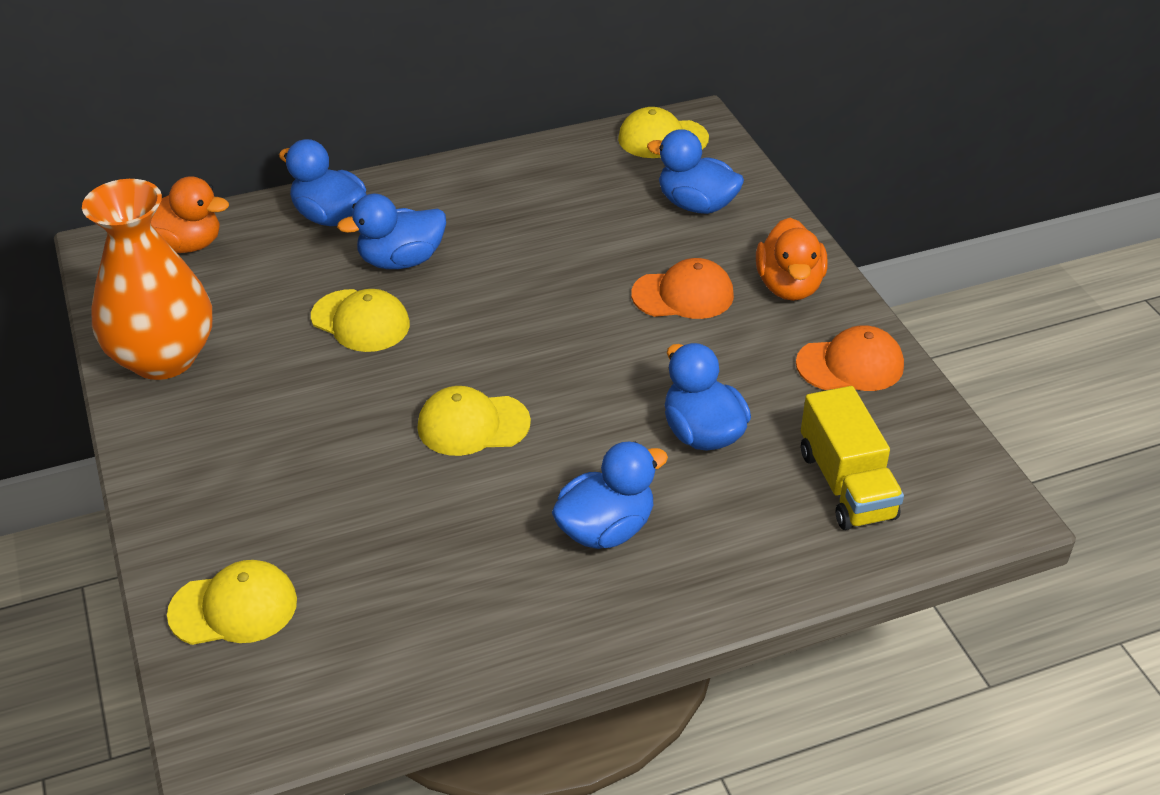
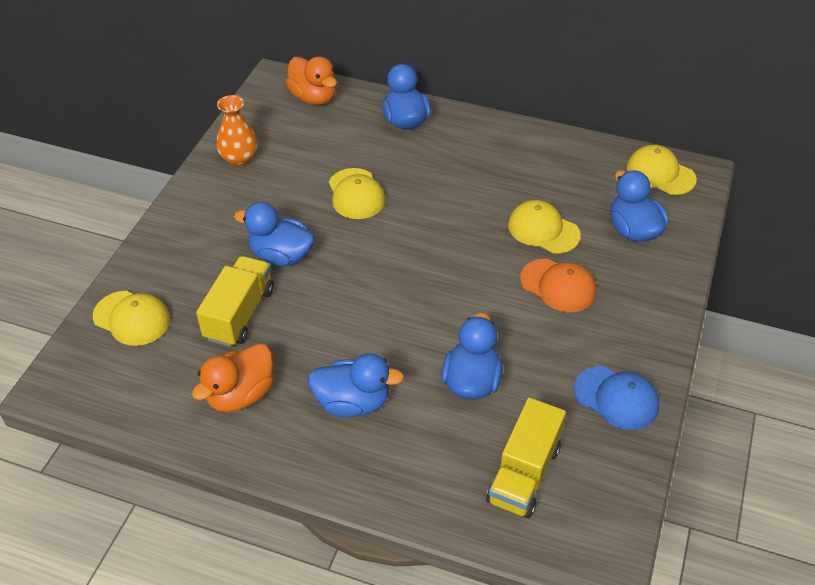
camera: 40 degrees right, 5 degrees up
(163, 358) = (239, 158): orange vase -> orange vase, size x0.55
(369, 521) = (239, 314): none -> yellow truck
(401, 260) = (415, 169): blue duck -> blue duck (281, 256)
(473, 425) = (349, 293): yellow cap -> yellow cap (543, 230)
(789, 286) = (634, 320): orange duck -> orange duck (240, 395)
(850, 365) = (616, 398): orange cap -> blue cap

